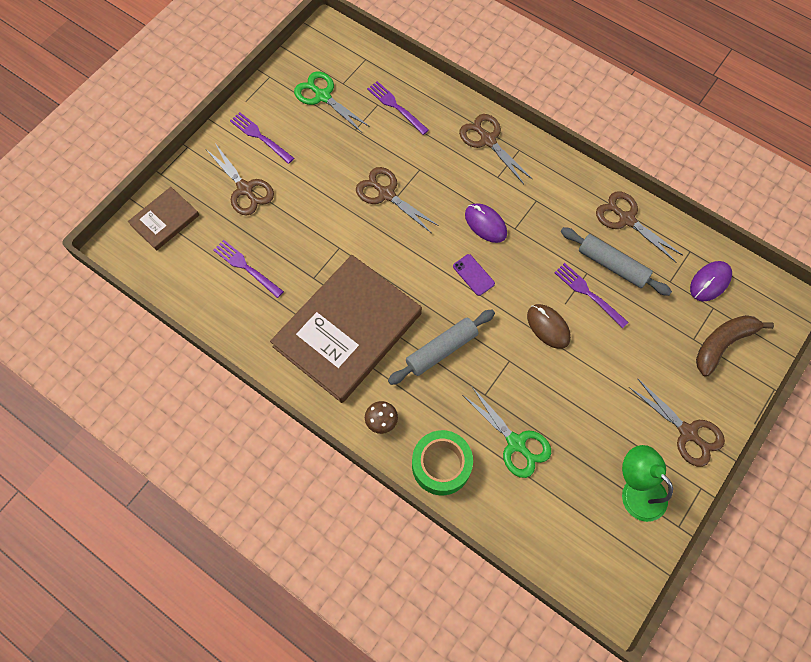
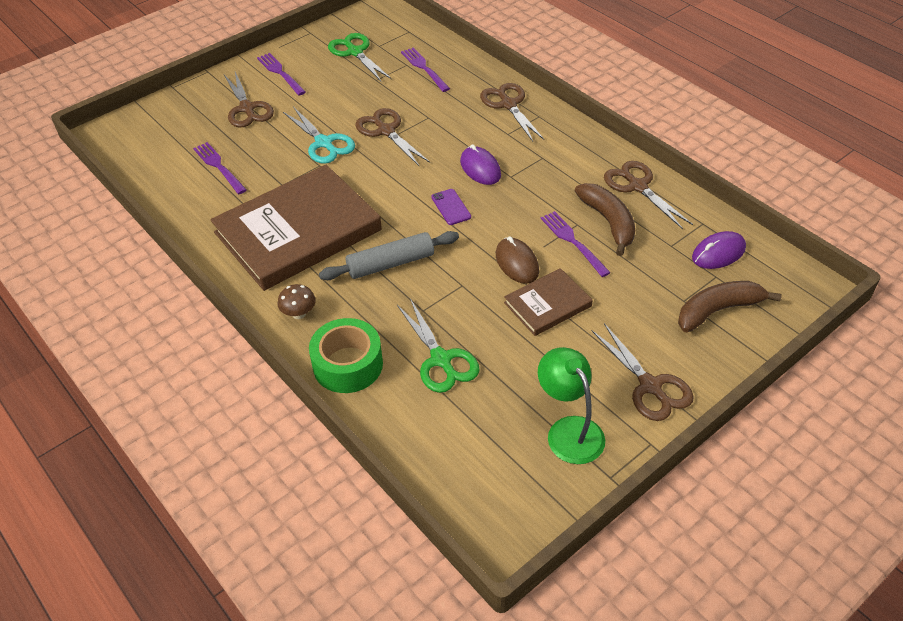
camera: 15 degrees right, 20 degrees down
(165, 220) = (158, 120): brown book -> brown book (547, 304)
(334, 220) = (324, 143): none -> turquoise scissors
(612, 265) = (608, 222): grey rolling pin -> brown banana

